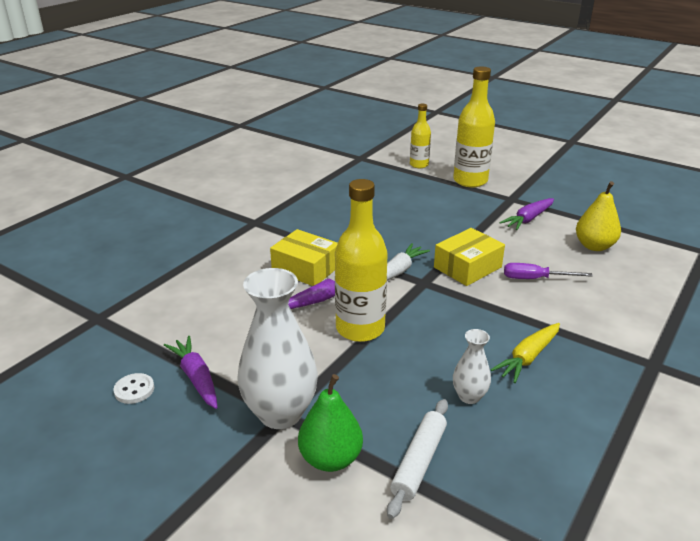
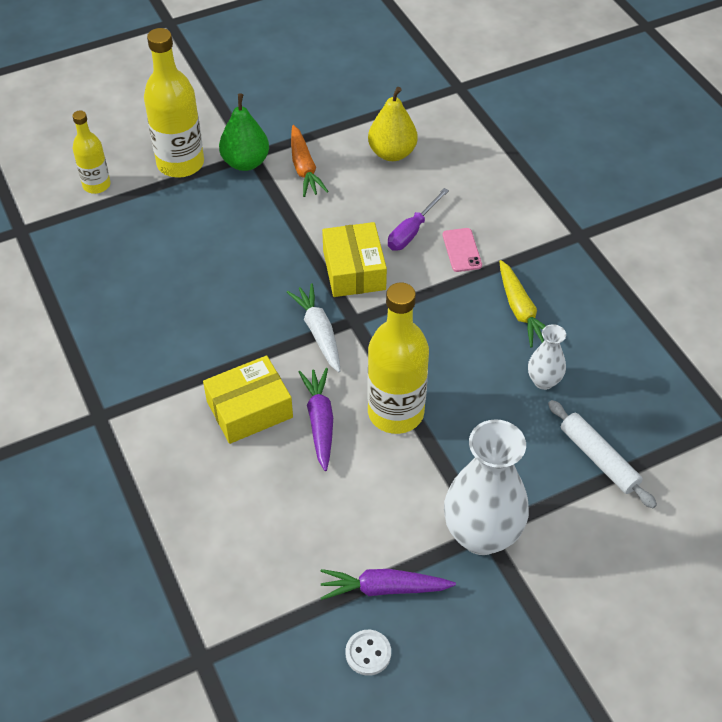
camera: 60 degrees left, 20 degrees up
(330, 459) = (561, 520): green pear -> green pear (245, 162)
(528, 219) = (304, 168): purple carrot -> orange carrot
(549, 307) = (462, 250): none -> pink phone

